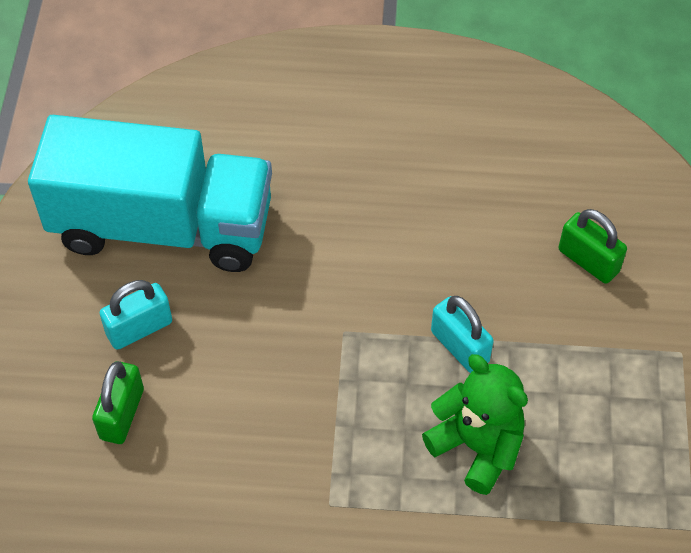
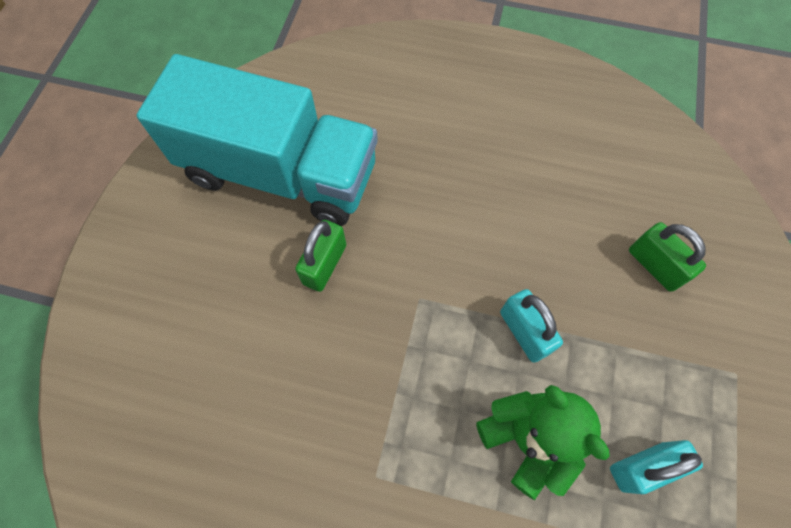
camera: 10 degrees right, 10 degrees up
(122, 414) = (205, 346): green padlock -> green padlock (324, 264)
(139, 328) = (239, 265): turquoise padlock -> turquoise padlock (642, 466)

